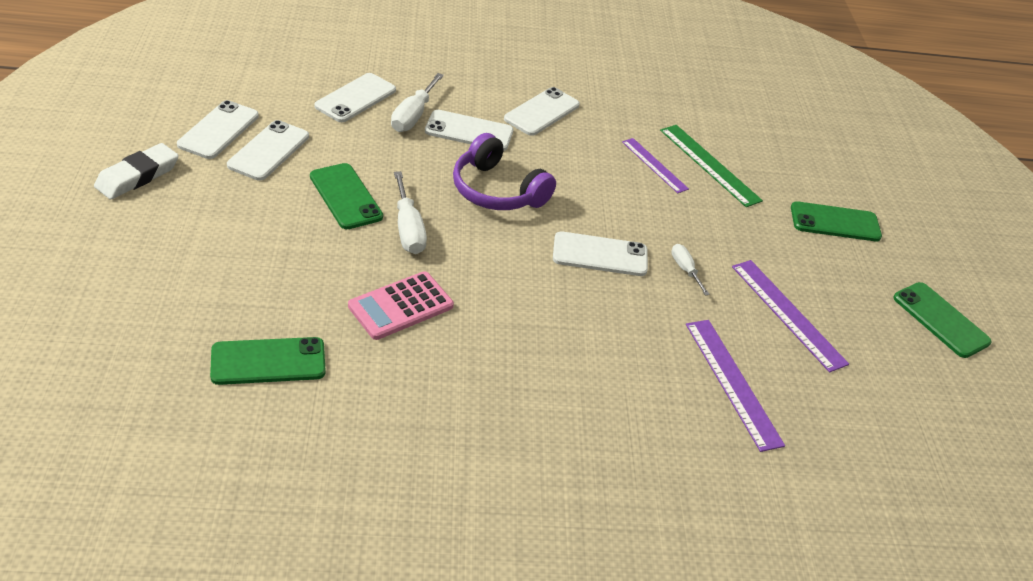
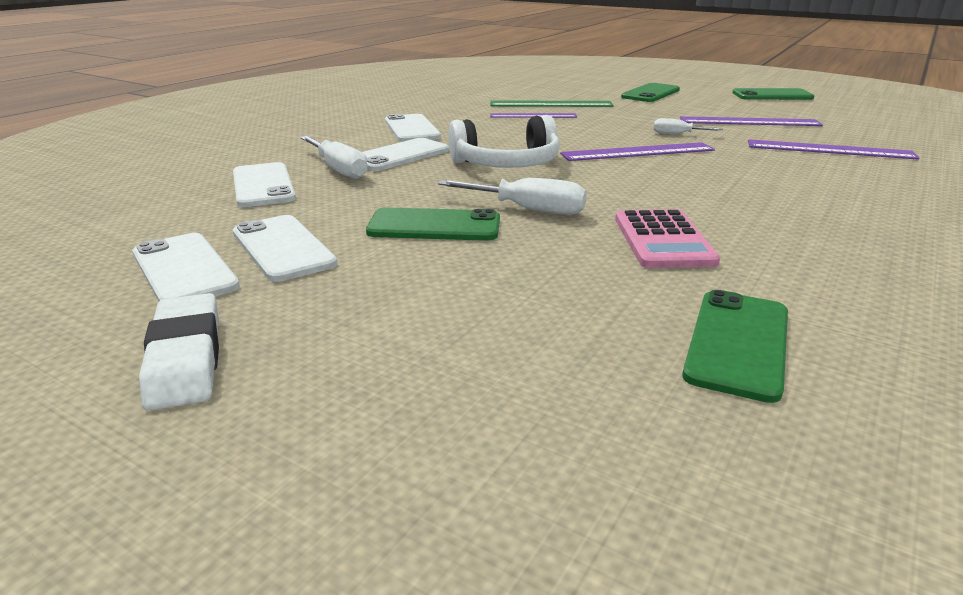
camera: 50 degrees left, 15 degrees down
(497, 191) = (507, 164): purple headphones -> white headphones
(600, 255) = (637, 152): white phone -> purple ruler

